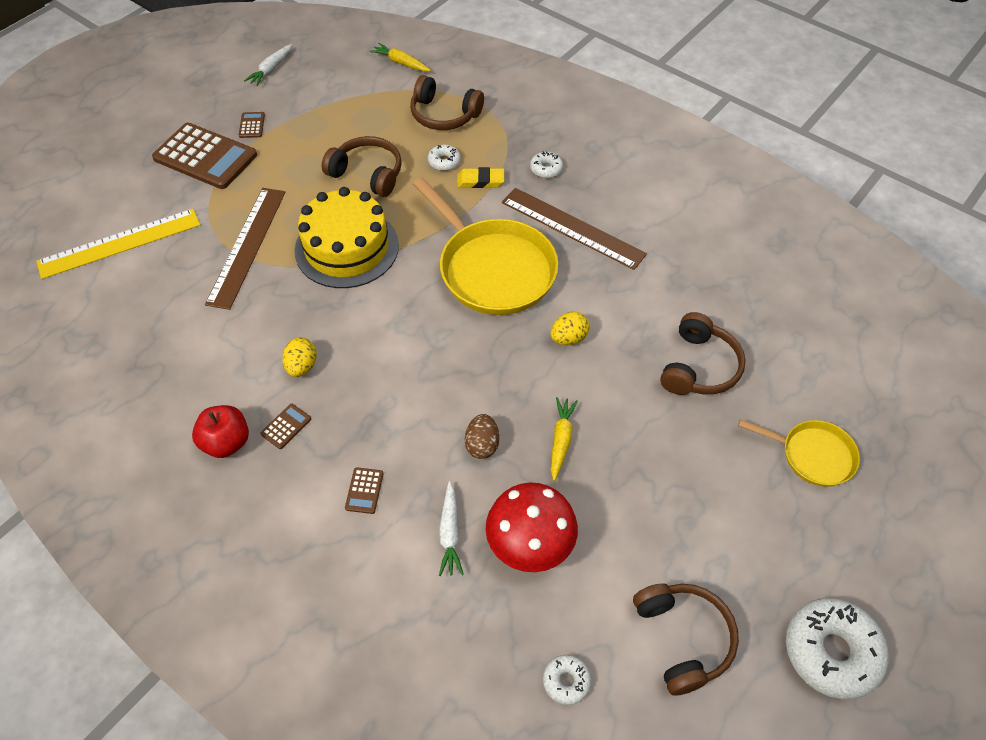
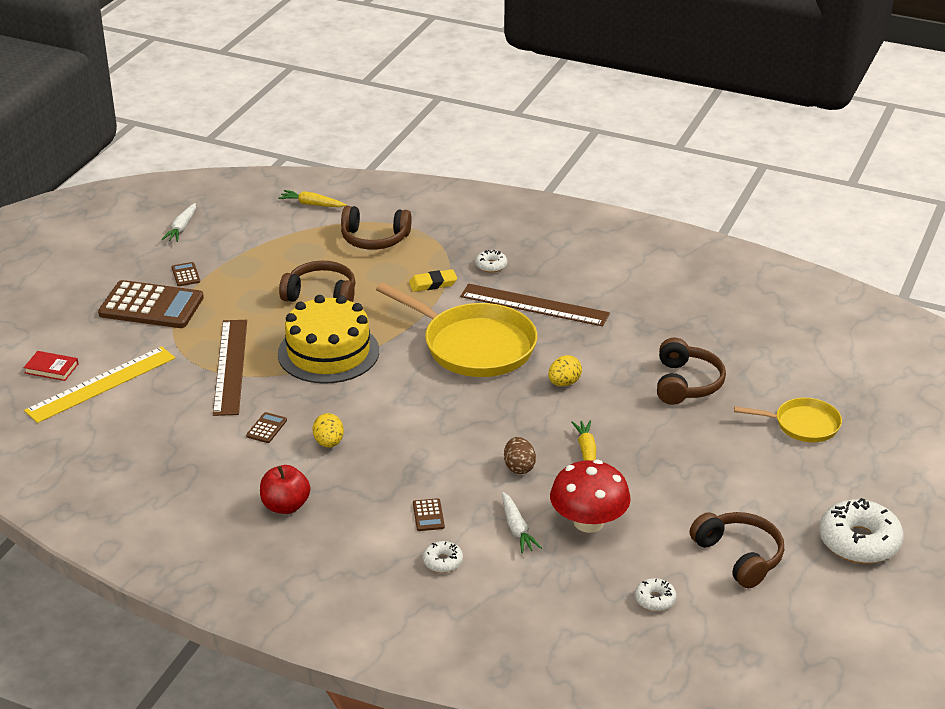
camera: 15 degrees left, 20 degrees down
(84, 214) = (51, 368): none -> red book
(286, 426) = (335, 486): brown calculator -> brown calculator (266, 428)
(444, 162) = (391, 274): white donut -> white donut (443, 562)

